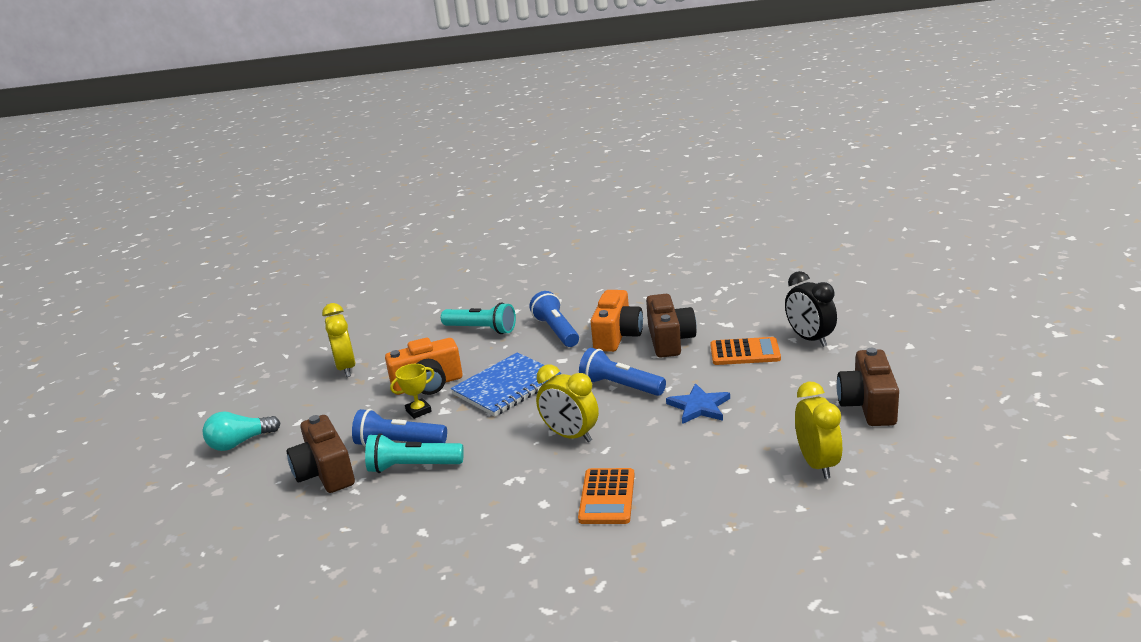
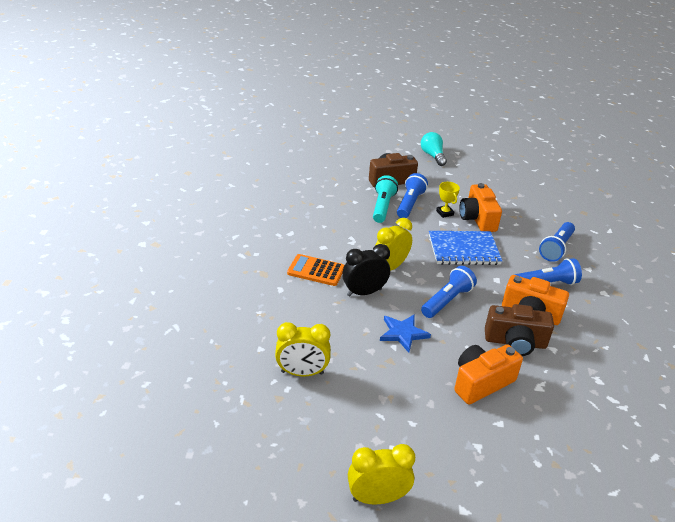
camera: 95 degrees right, 10 degrees up
(346, 368) = (510, 190): yellow clock -> yellow clock (377, 497)
(481, 329) = (556, 248): turquoise flashlight -> blue flashlight
(507, 387) = (463, 250): blue notebook -> blue notebook turned 60 degrees counterclockwise
(745, 352) = (481, 382): orange calculator -> orange camera
(809, 339) = (496, 435): black clock -> black clock (364, 292)
(868, 405) = (367, 432): brown camera -> none

